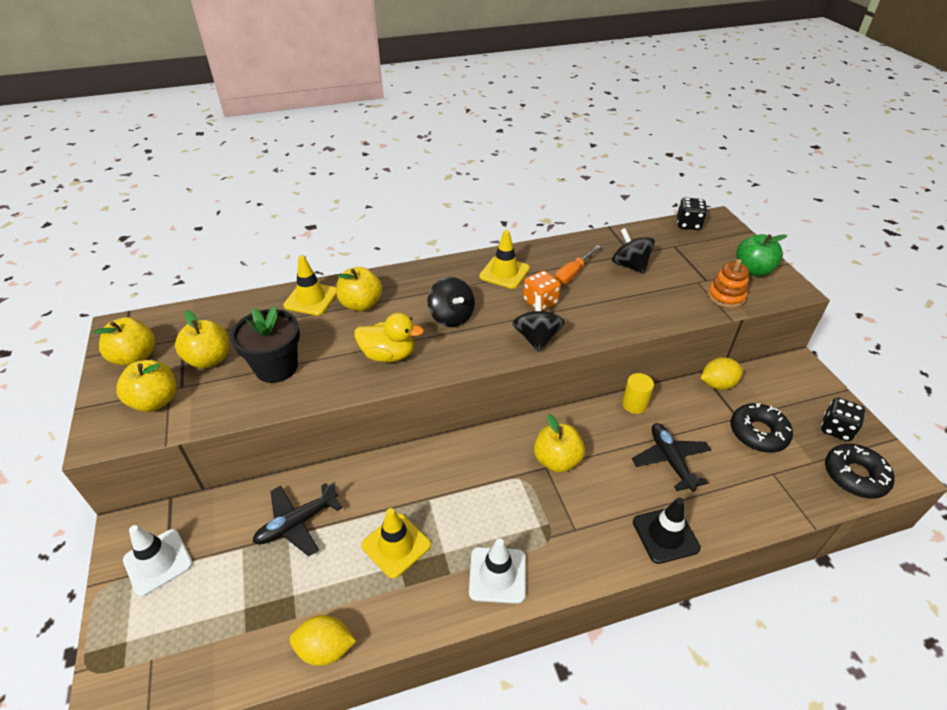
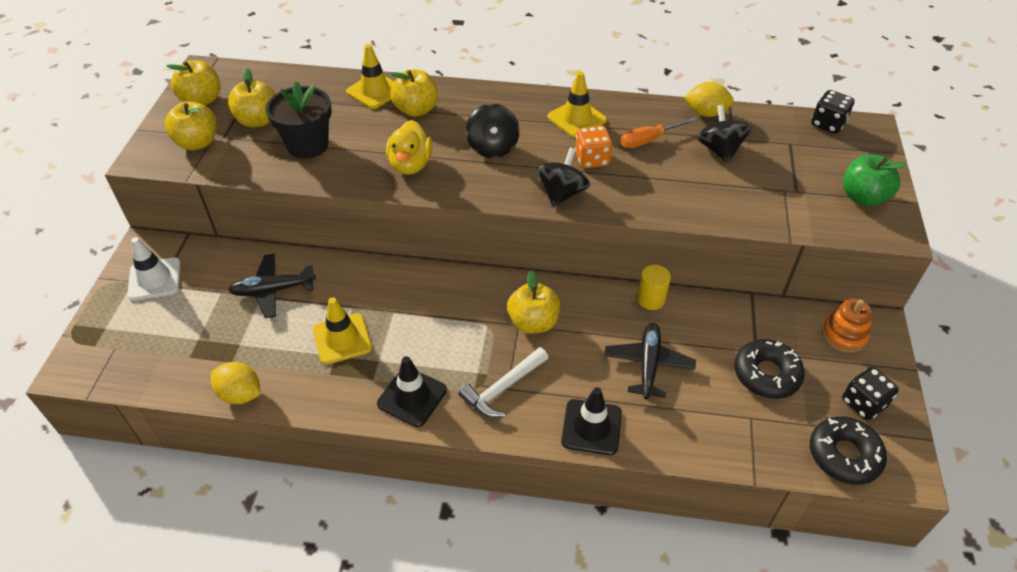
camera: 25 degrees right, 5 degrees up
(388, 355) = (410, 165): yellow duck -> yellow duck turned 60 degrees clockwise
(497, 575) = (412, 397): white traffic cone -> black traffic cone
(571, 531) = (503, 388): none -> white hammer
(717, 384) = (759, 311): yellow lemon -> yellow lemon (706, 113)
(726, 296) = (804, 215): orange stacking toy -> orange stacking toy (843, 335)

